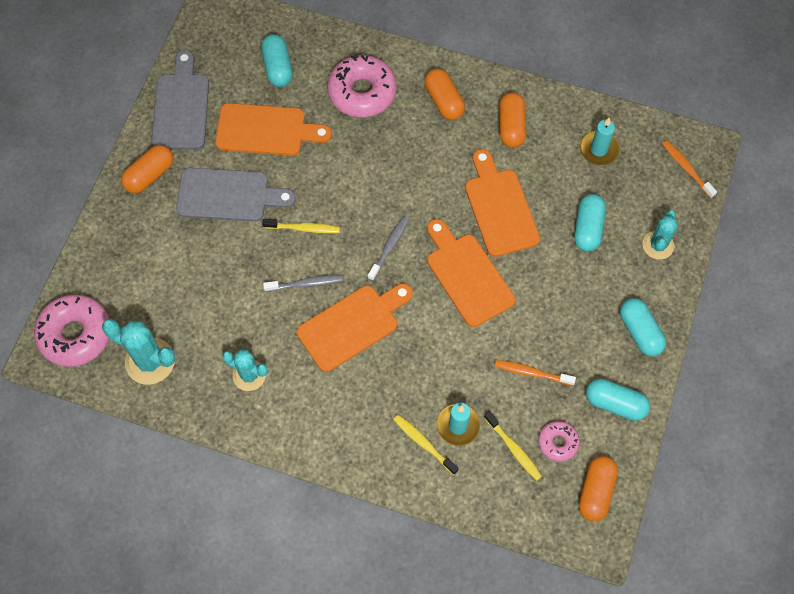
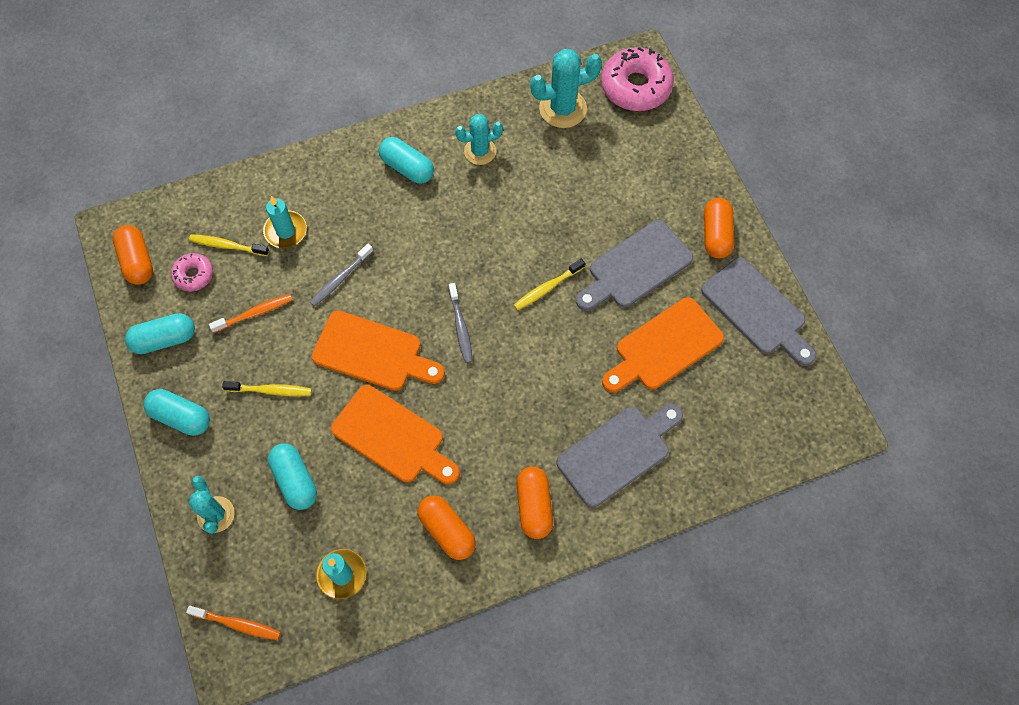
camera: 140 degrees right, 0 degrees up
(277, 67) = (717, 415): turquoise capsule -> turquoise capsule (407, 168)
(305, 284) = (502, 246): grey toothbrush -> grey toothbrush (340, 278)
(352, 325) = (434, 243): orange cutting board -> none
(362, 92) = (617, 452): pink donut -> grey cutting board
(424, 443) = (303, 200): yellow toothbrush -> yellow toothbrush (270, 390)
(444, 101) = (534, 506): orange capsule -> orange capsule turned 60 degrees clockwise

